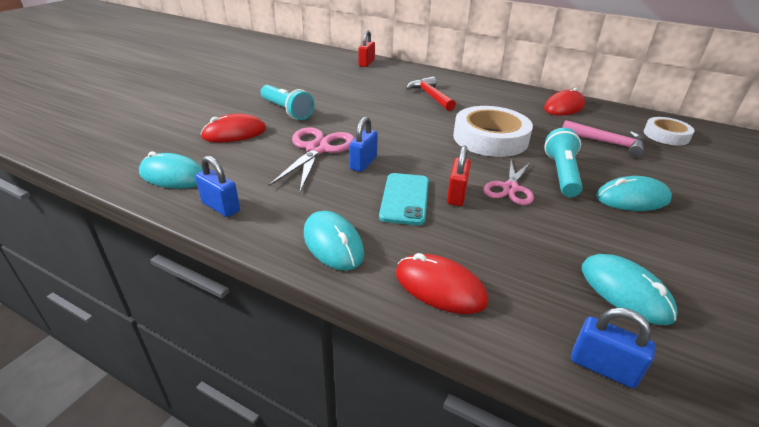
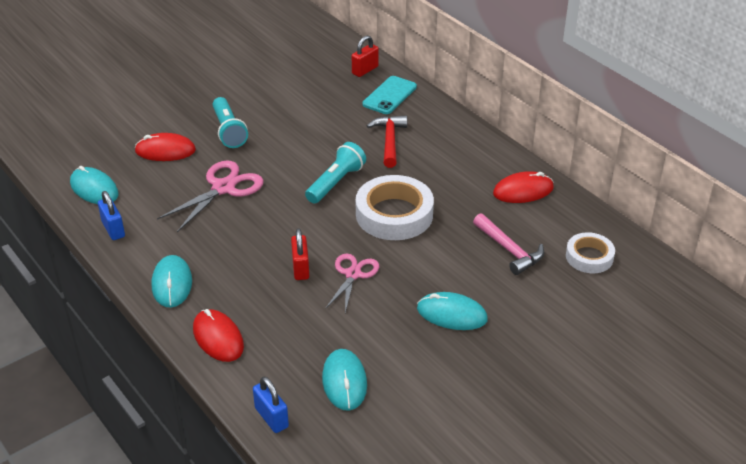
camera: 25 degrees right, 5 degrees up
(363, 163) = (251, 214): blue padlock -> none
(404, 199) = (255, 260): turquoise phone -> turquoise phone (389, 95)
(456, 195) = (300, 268): red padlock -> red padlock turned 45 degrees counterclockwise
(510, 188) = (353, 274): pink scissors -> pink scissors turned 150 degrees clockwise
(561, 174) = (417, 272): turquoise flashlight -> turquoise flashlight (336, 183)

